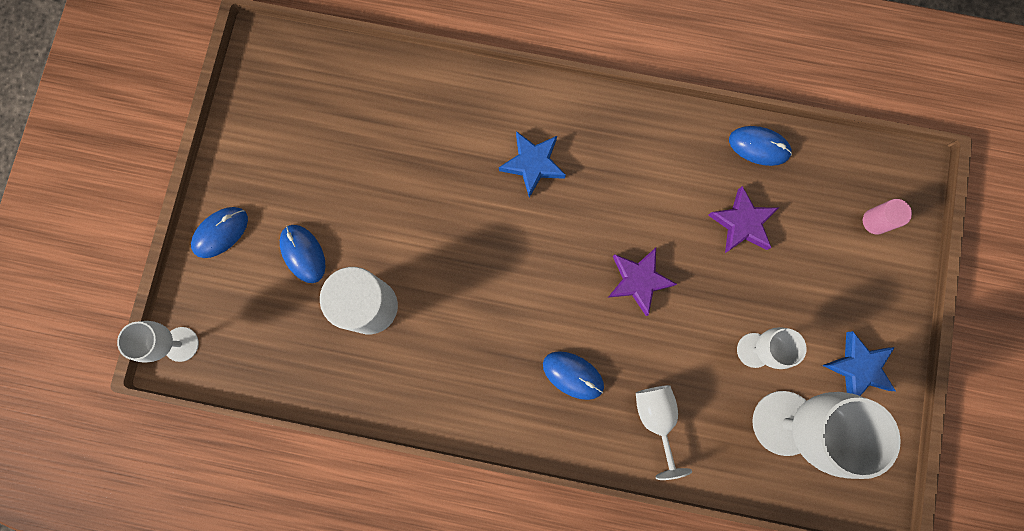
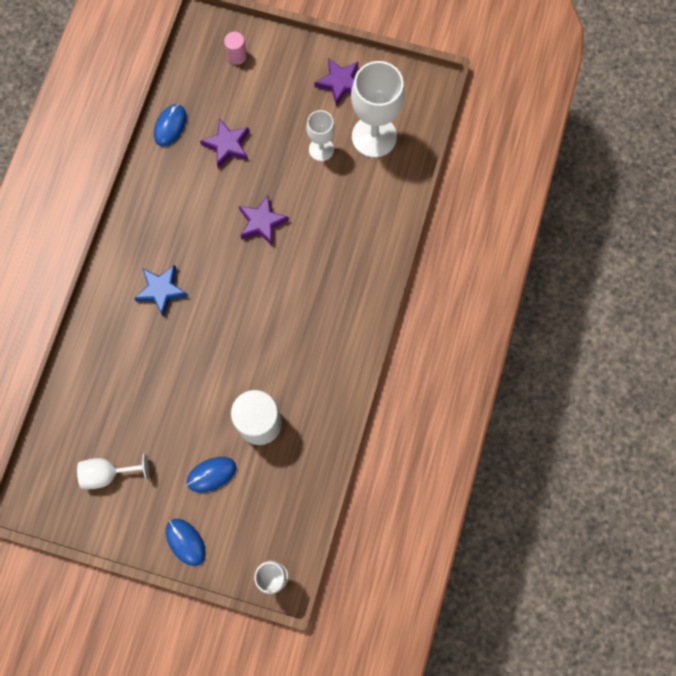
camera: 85 degrees left, 5 degrees down
(573, 375) = (327, 276): blue mouse -> none
(656, 418) = (364, 221): white goblet -> white goblet (108, 473)
(858, 367) = (340, 83): blue star -> purple star

